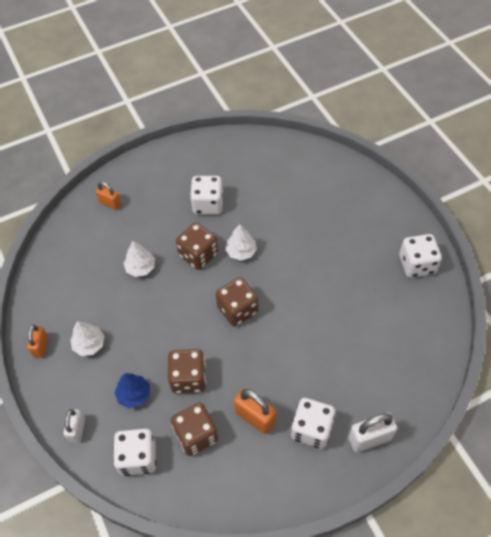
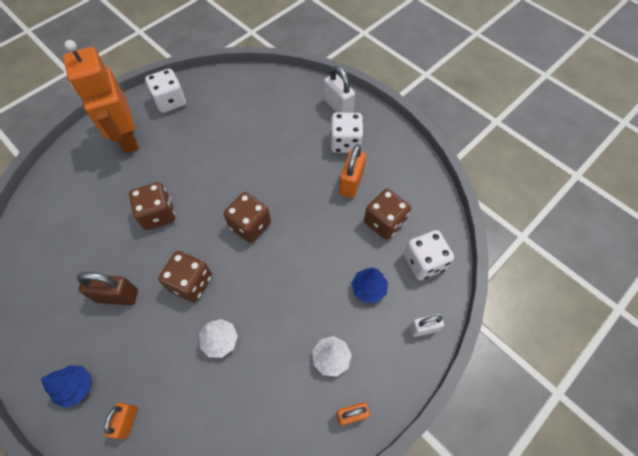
camera: 110 degrees left, 5 degrees up
(148, 176) = (76, 387): none -> blue tree
(188, 378) = (334, 246): brown dice -> brown dice (158, 214)
(208, 204) = (117, 296): white dice -> brown padlock
(241, 251) = (180, 242): white tree -> none
(374, 223) = (127, 138): none -> orange robot

